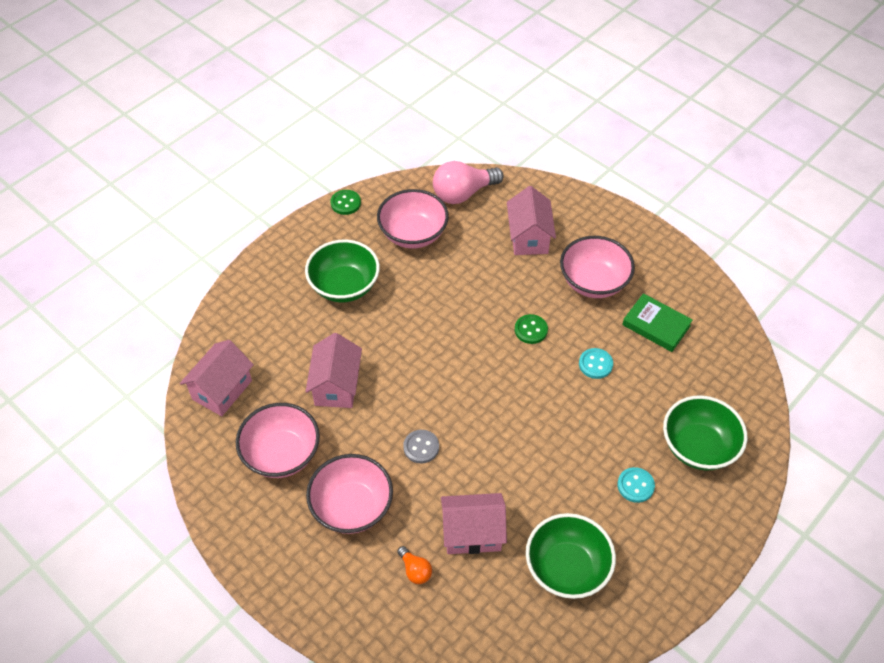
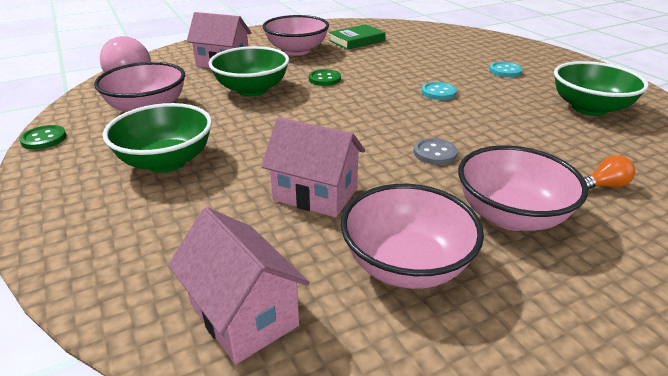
camera: 70 degrees left, 20 degrees down
(472, 533) = (552, 144): pink house -> none
(595, 364) = (379, 63): turquoise button -> turquoise button (438, 92)
(698, 447) = (474, 48): green bowl -> green bowl (252, 90)

